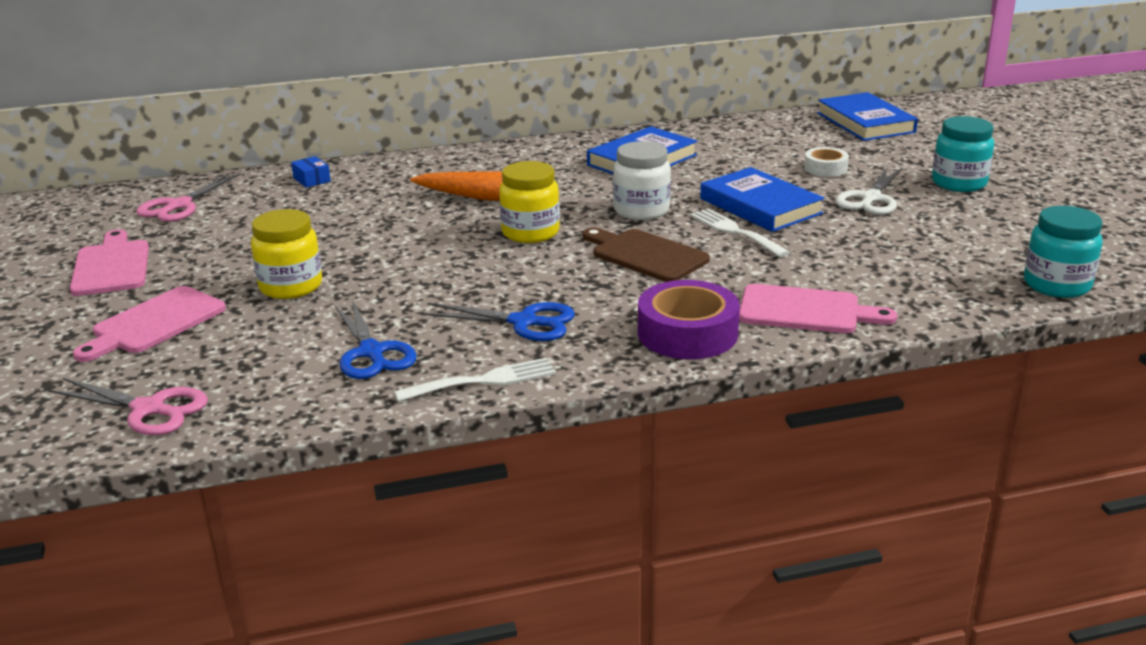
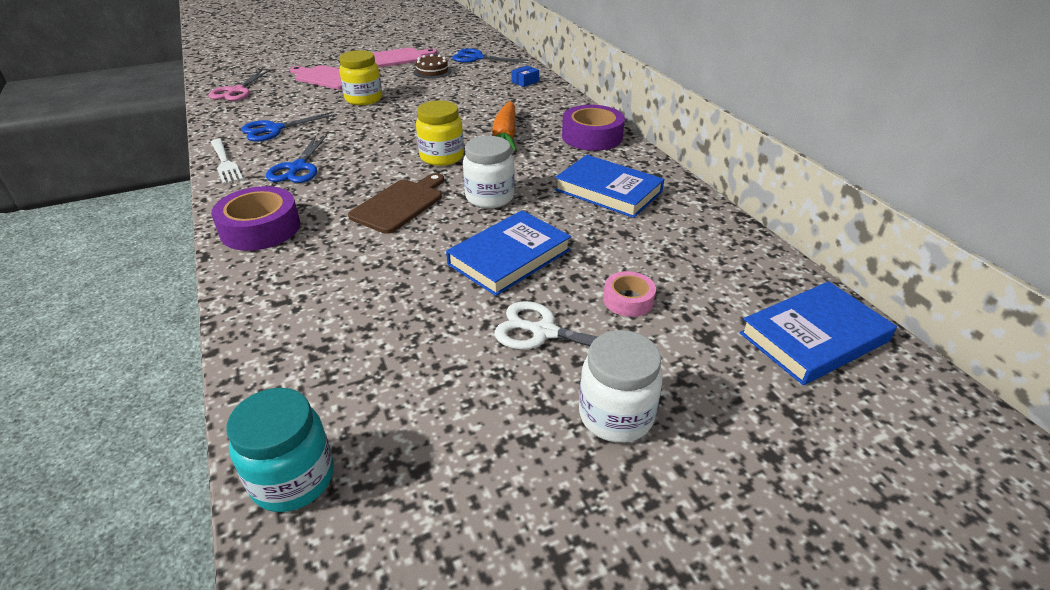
camera: 80 degrees right, 10 degrees up
(179, 205) = (477, 58): pink scissors -> blue scissors
(210, 237) = (432, 71): none -> brown cake
(512, 157) = (592, 136): none -> purple tape
(735, 231) = (448, 244): white fork -> none
(805, 311) = (281, 283): pink cutting board -> none
(825, 168) = (628, 300): white tape -> pink tape
(959, 183) = (616, 415): turquoise jar -> white jar

